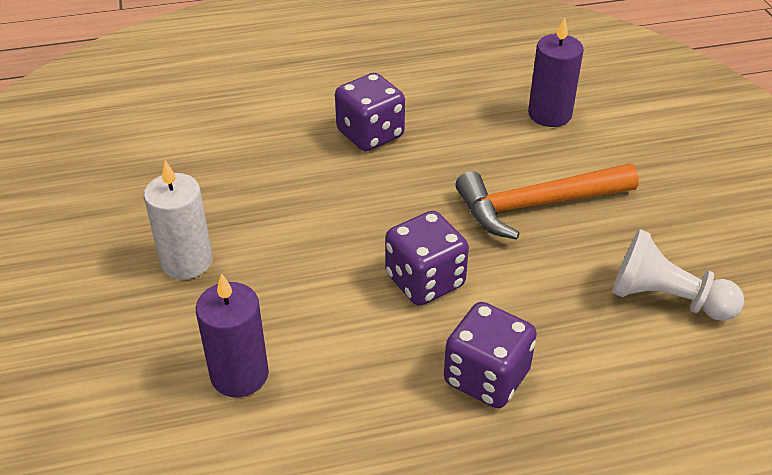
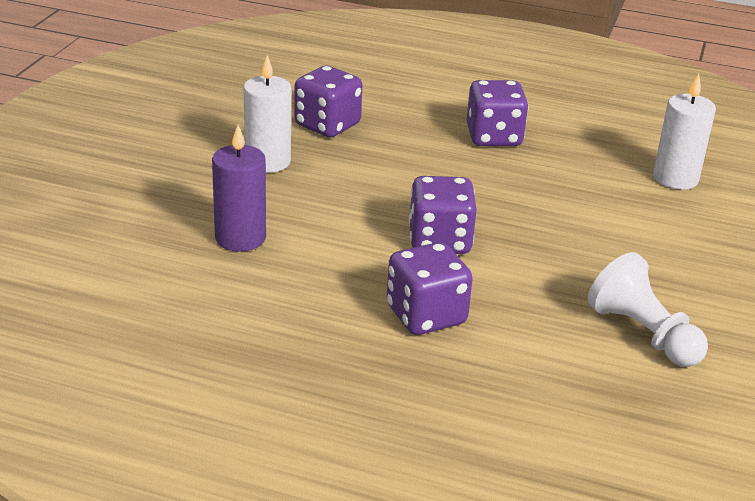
camera: 30 degrees right, 10 degrees down
(208, 188) = (327, 125): none -> purple dice
(536, 205) = (592, 232): orange hammer -> none
(549, 114) = (675, 178): purple candle -> white candle

